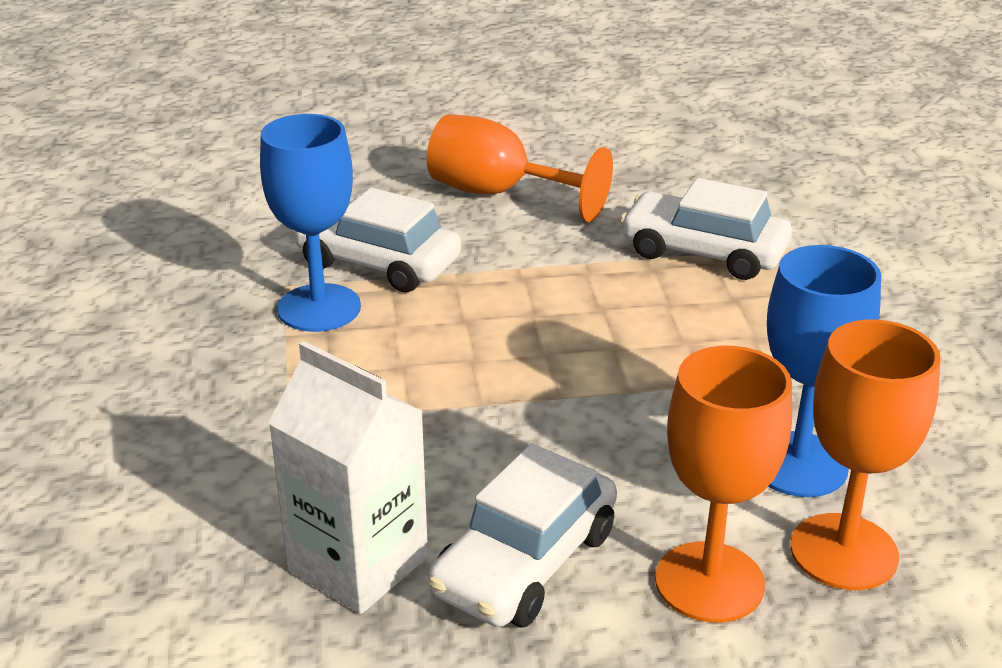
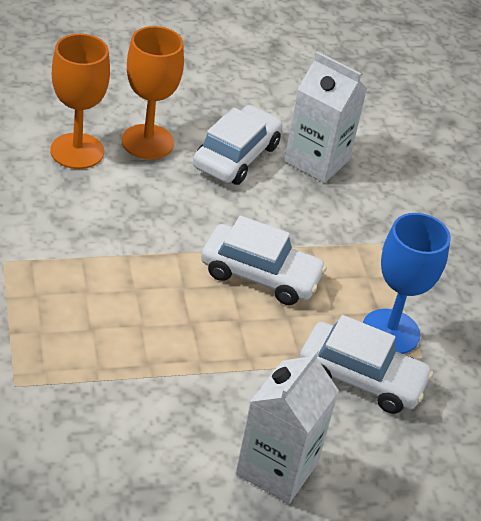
camera: 170 degrees right, 10 degrees up
(498, 193) = (277, 468): orange goblet -> white carton
(703, 252) = (104, 380): white car -> white car (260, 275)
(798, 464) = (85, 198): blue goblet -> none

